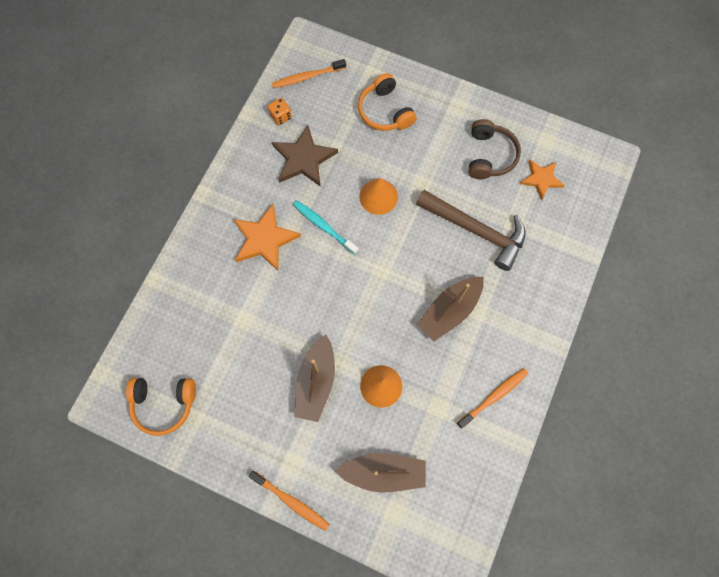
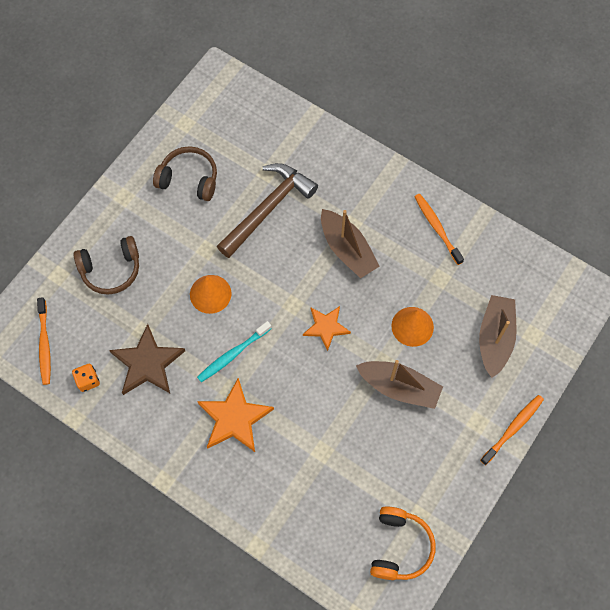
camera: 80 degrees left, 5 degrees down
(385, 111) = (111, 269): orange headphones -> brown headphones
(541, 179) = (226, 138): orange star -> orange star (326, 327)

